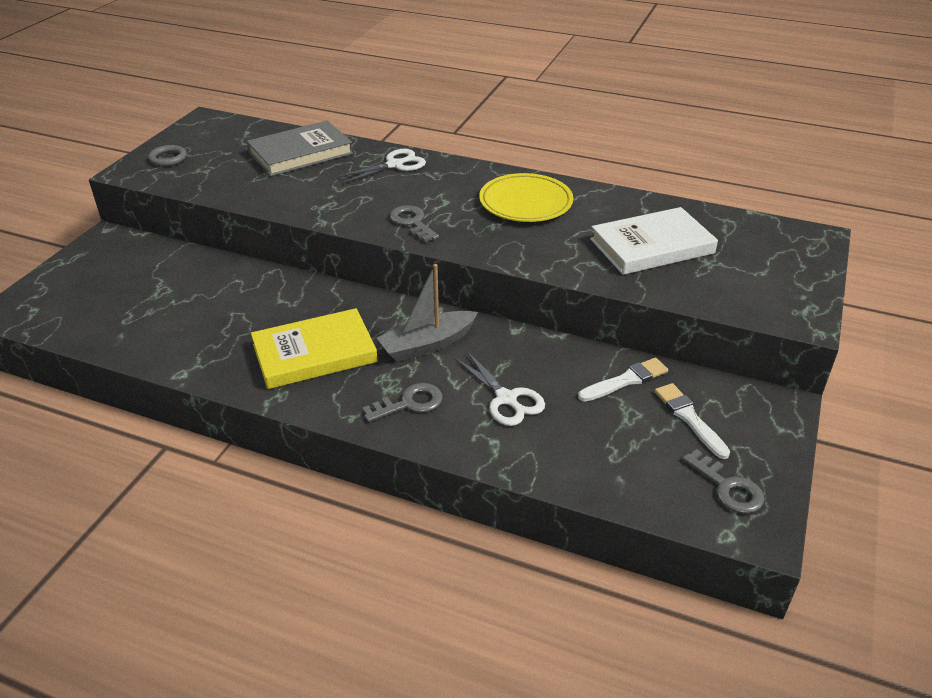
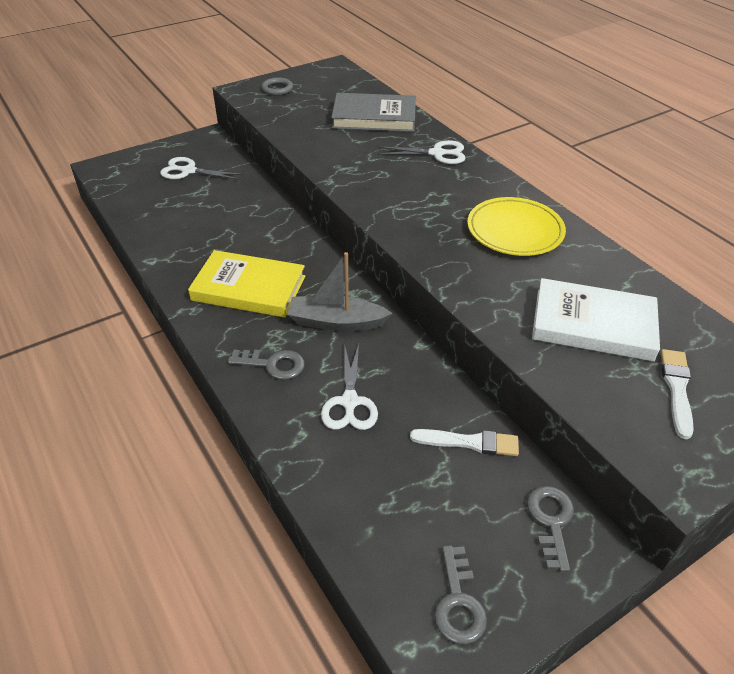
camera: 35 degrees right, 5 degrees up
(123, 277) = (189, 171): none -> white scissors
(412, 222) = (397, 209): grey key -> grey key (551, 521)
(689, 418) = (492, 513): white brush -> white brush (676, 389)

